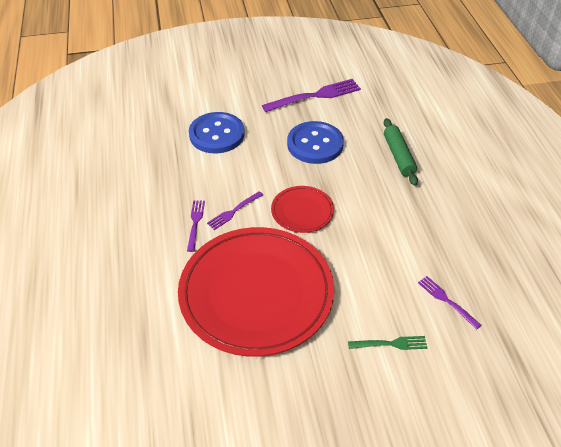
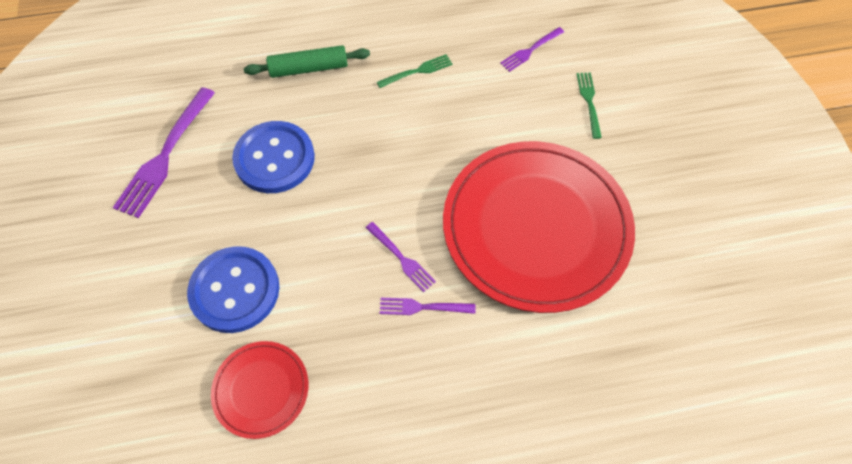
camera: 90 degrees left, 15 degrees up
(302, 211) = (402, 177): red plate -> red plate (261, 389)
(315, 96) = (165, 155): purple fork -> purple fork turned 135 degrees counterclockwise
(407, 219) = (417, 71): none -> green fork

